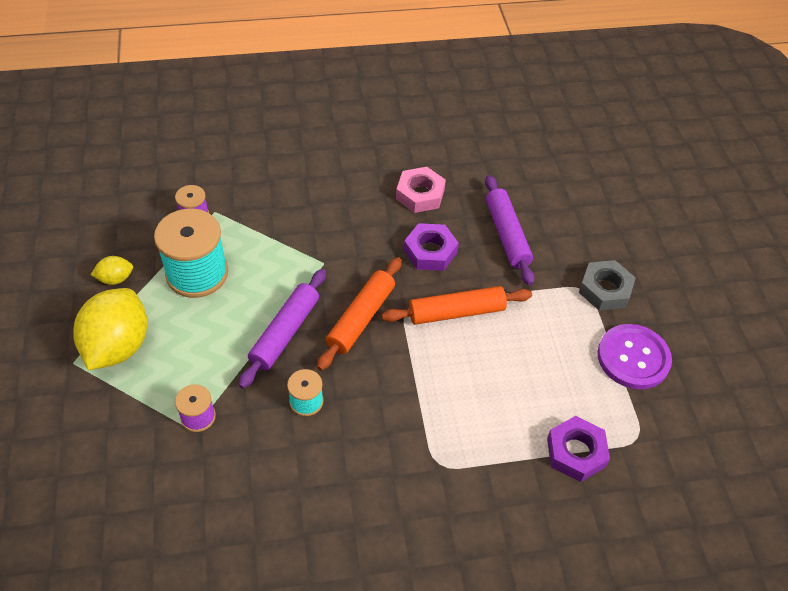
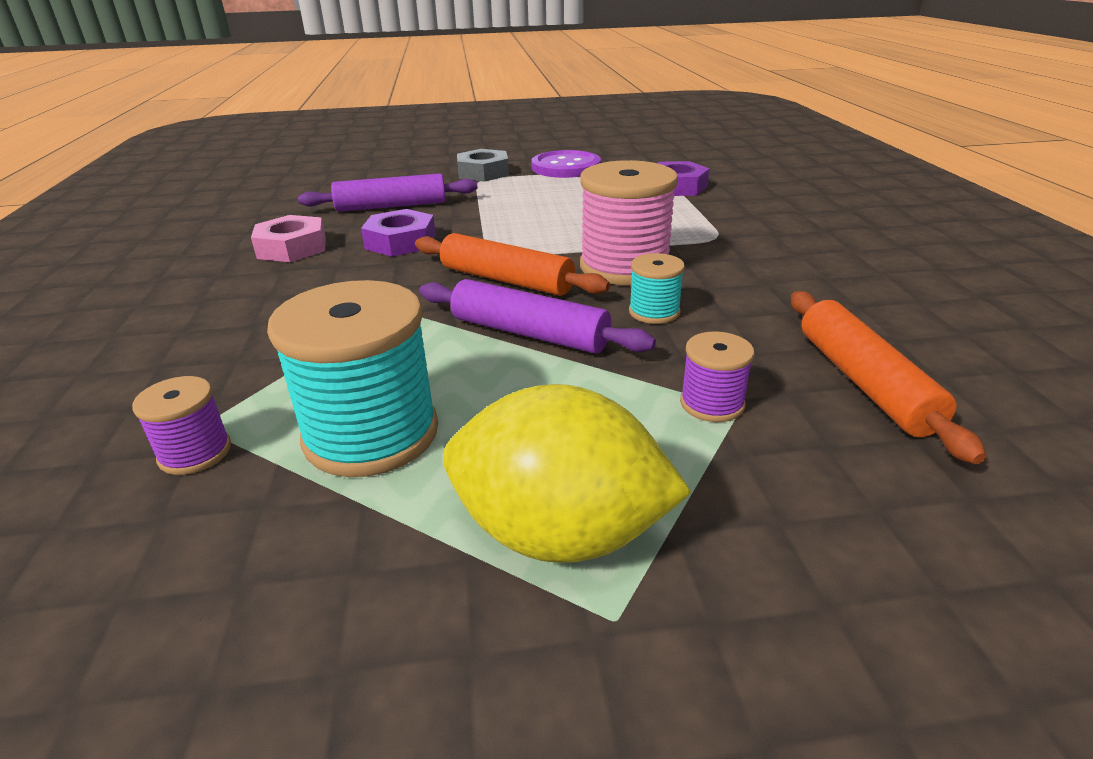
camera: 85 degrees left, 20 degrees down
(115, 279) = (342, 569): yellow lemon -> none
(380, 390) = (624, 267): none -> pink spool
(456, 312) = (503, 229): orange rolling pin -> orange rolling pin (863, 382)

